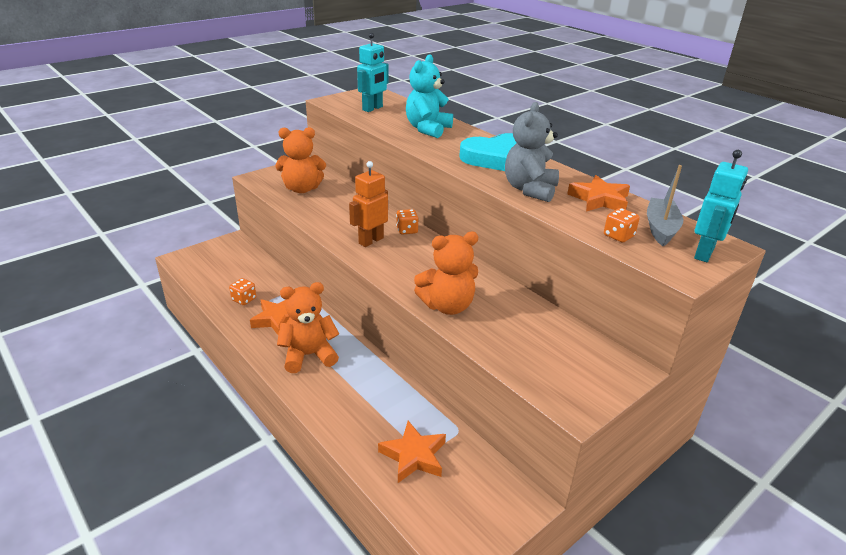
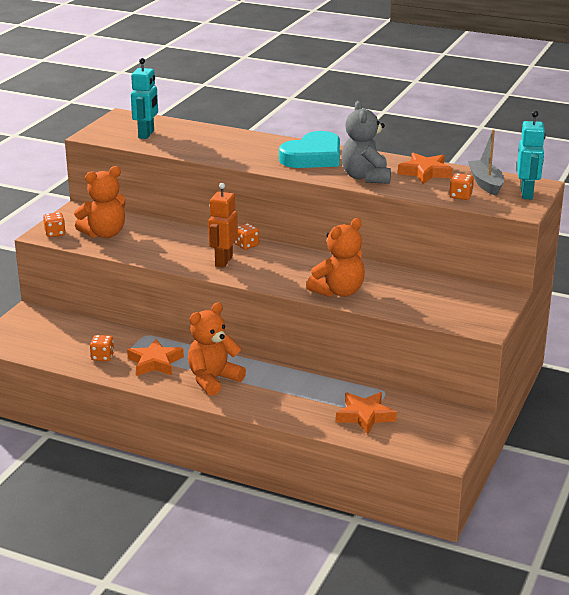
camera: 25 degrees left, 5 degrees down
(266, 179) = (55, 233): none -> orange dice
(427, 129) = (224, 144): turquoise teddy bear -> none

